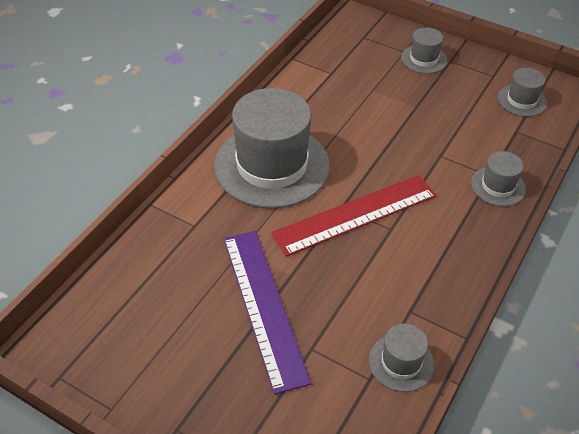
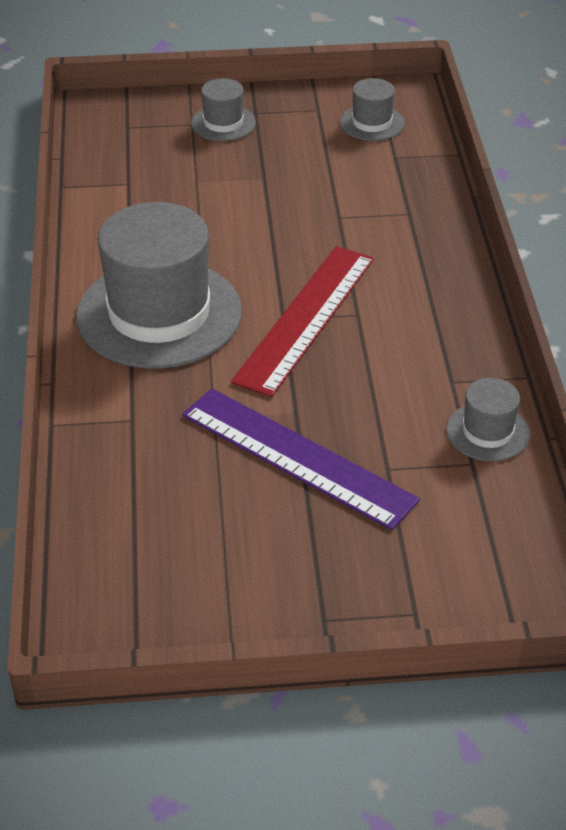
camera: 35 degrees left, 5 degrees down
(498, 186) = (426, 220): grey hat -> none

